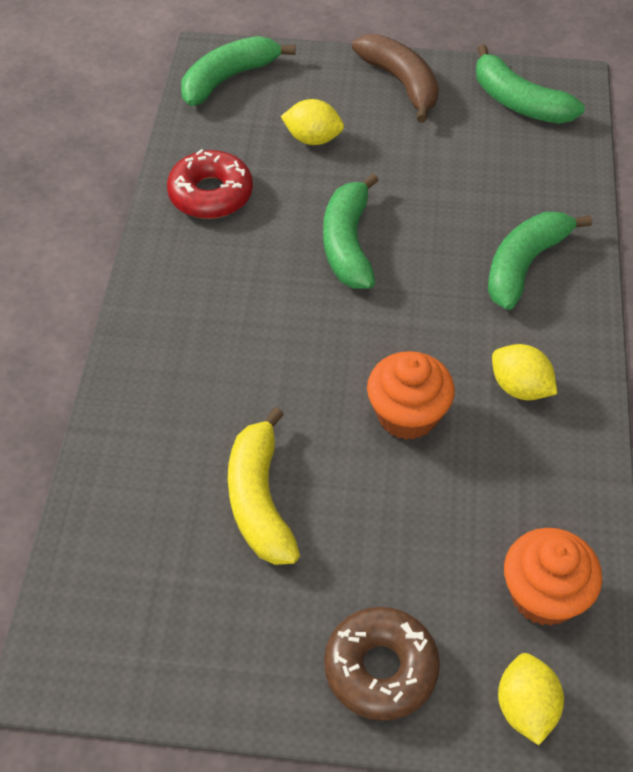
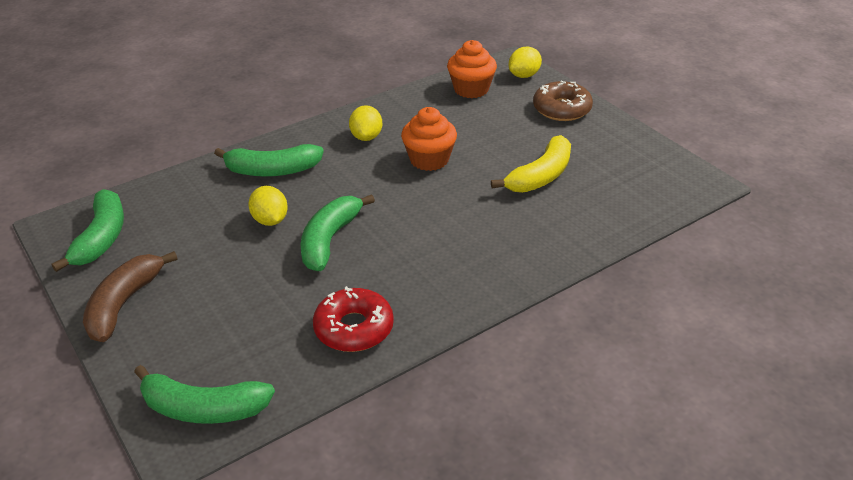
camera: 130 degrees left, 15 degrees down
(313, 139) = (238, 312): yellow lemon -> yellow lemon (270, 220)
(348, 244) = (330, 240): green banana -> green banana turned 150 degrees clockwise

